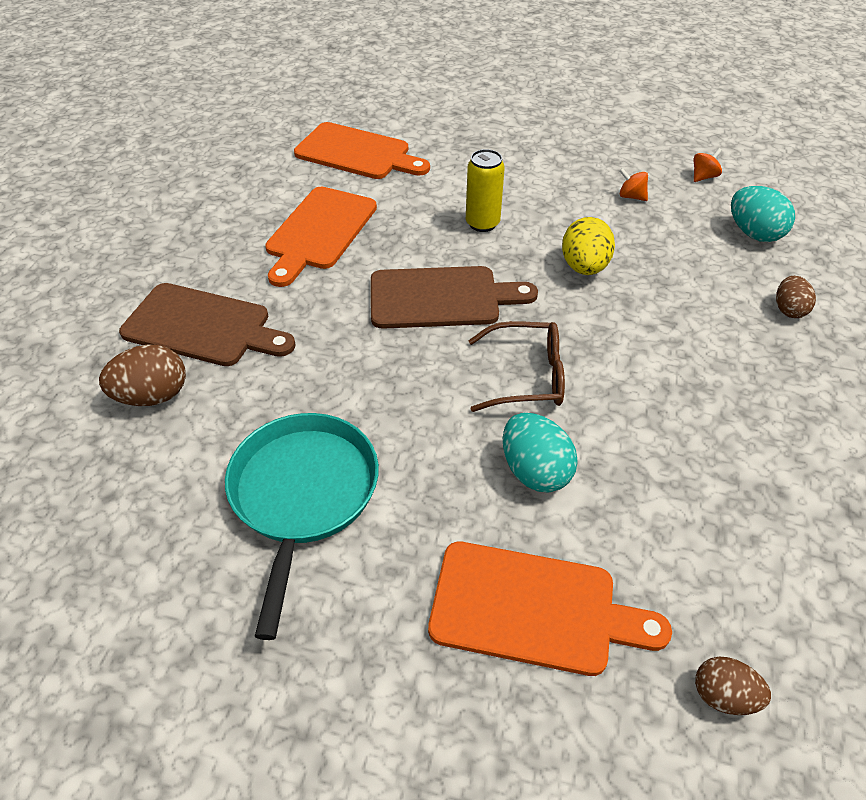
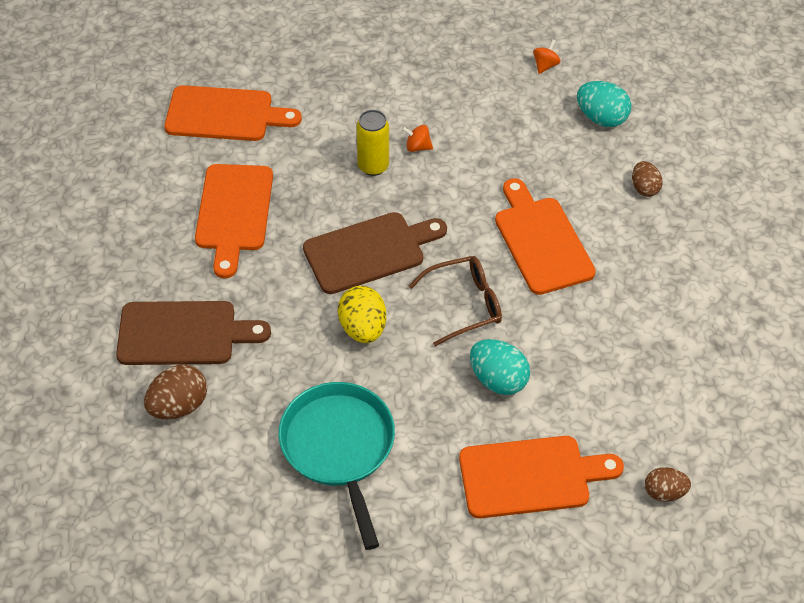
camera: 20 degrees left, 5 degrees up
(584, 267) = (474, 189): yellow egg -> yellow egg (363, 328)
(631, 196) = (490, 103): orange spinning top -> orange spinning top (417, 147)
(644, 334) = (541, 241): none -> orange cutting board

